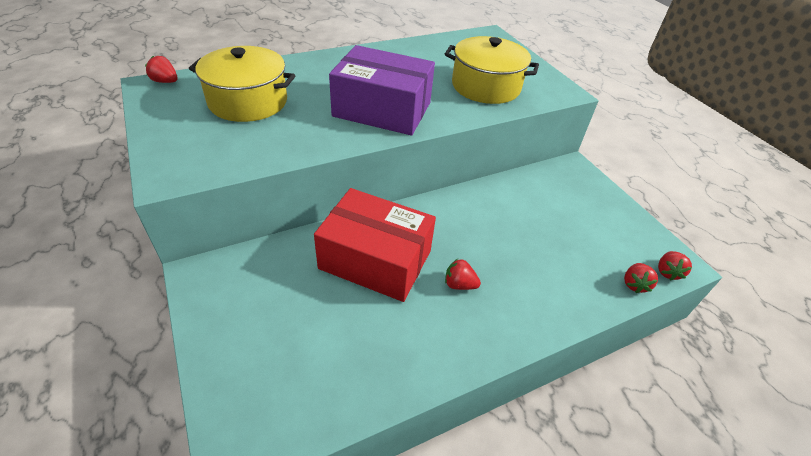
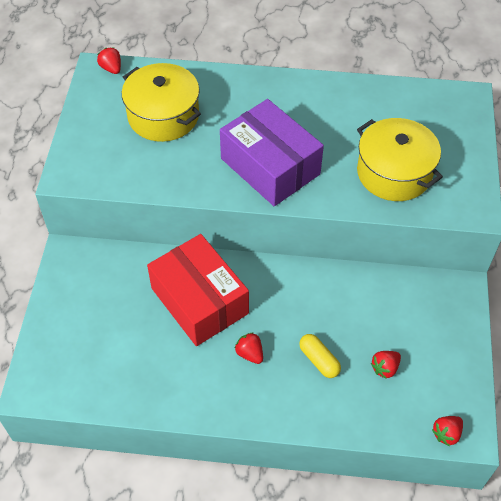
camera: 35 degrees right, 10 degrees up
(522, 262) = (319, 360): none -> yellow capsule
(634, 284) = (402, 428): red strawberry -> red strawberry (385, 368)

